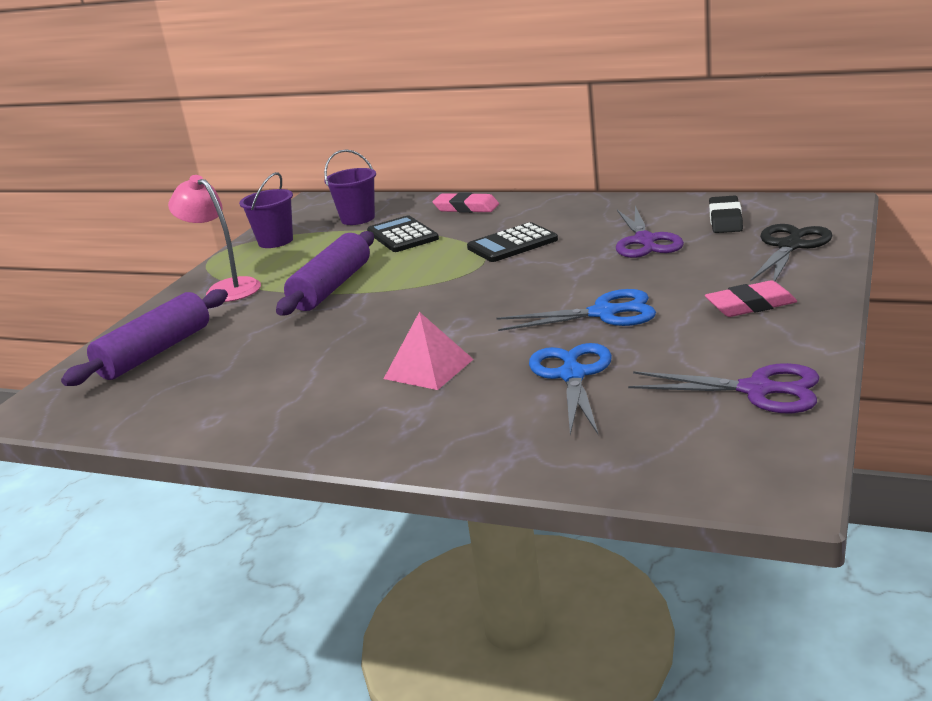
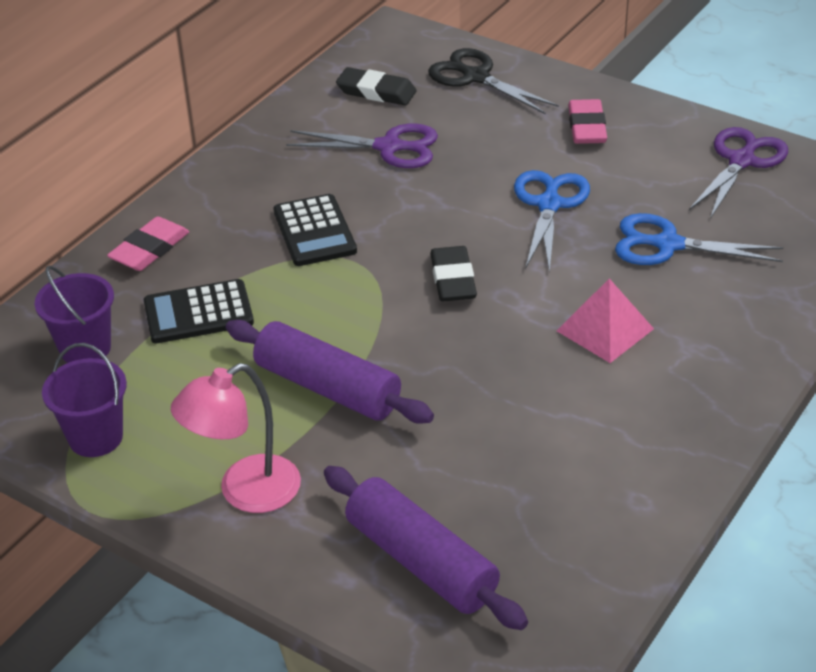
camera: 80 degrees left, 15 degrees up
(474, 299) = (453, 279): none -> black eraser

